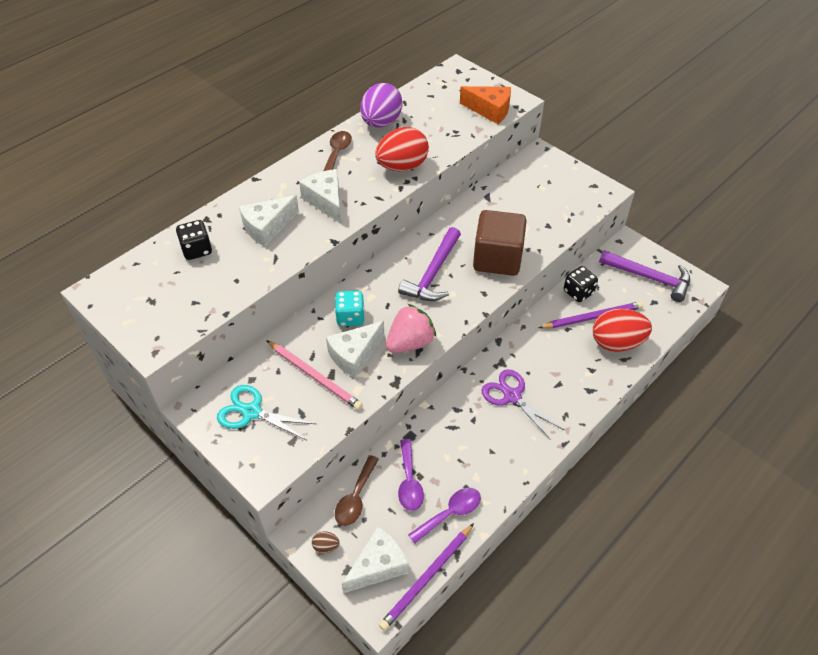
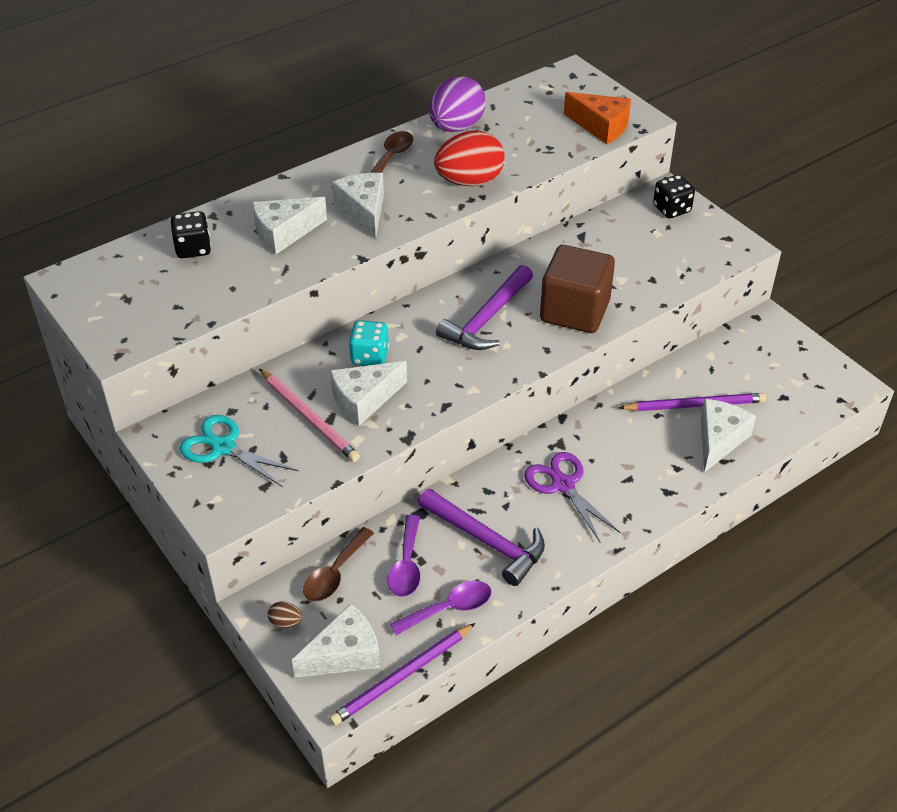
camera: 10 degrees right, 5 degrees down
(410, 343) = (437, 395): pink strawberry -> none
(578, 292) = (683, 373): black dice -> black dice (671, 209)
(616, 343) = (719, 440): red egg -> white cheese
(649, 278) = (785, 367): purple hammer -> purple hammer (487, 541)

